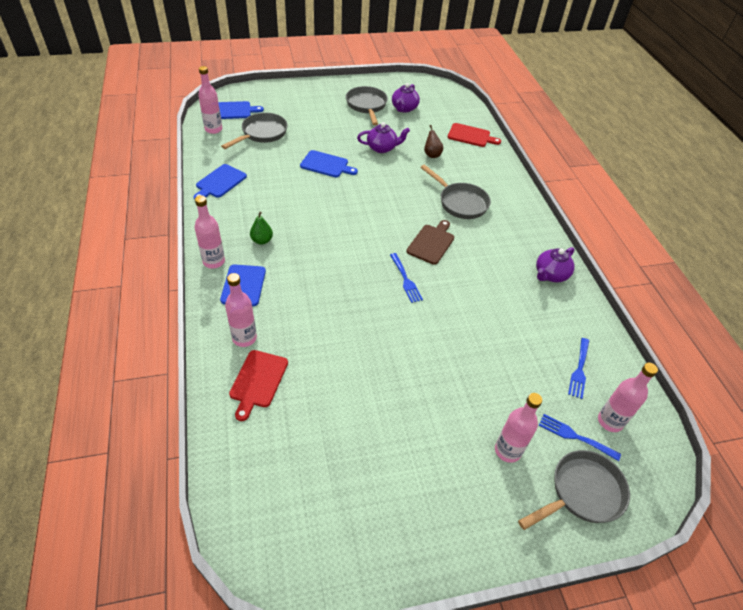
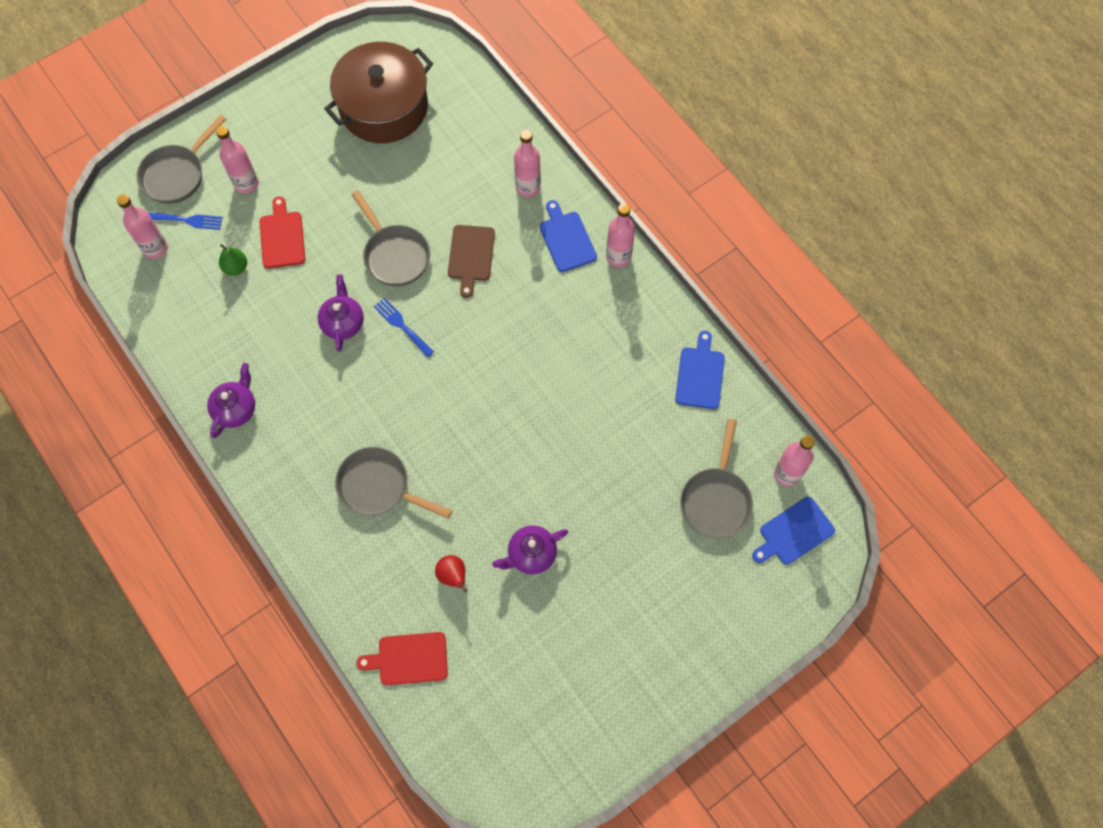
camera: 160 degrees right, 20 degrees up
(258, 381) = (489, 154): red cutting board -> red cutting board (282, 237)
(262, 240) = (588, 307): green pear -> green pear (236, 267)
(326, 165) = (589, 476): blue cutting board -> none
(333, 477) = (384, 107): none -> brown pot
(366, 106) = (605, 657): grey pan -> grey pan (394, 255)
(404, 108) = (543, 683): purple teapot -> purple teapot (343, 322)
(431, 243) = (392, 395): brown cutting board -> brown cutting board (471, 256)
(432, 154) = (453, 576): brown pear -> red pear
(579, 370) = (189, 291): blue fork -> none

